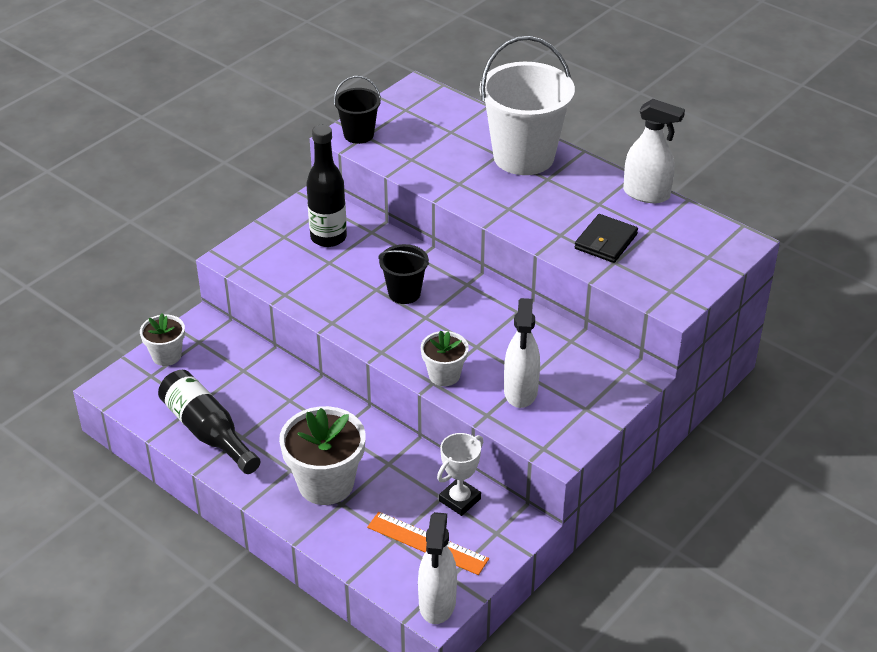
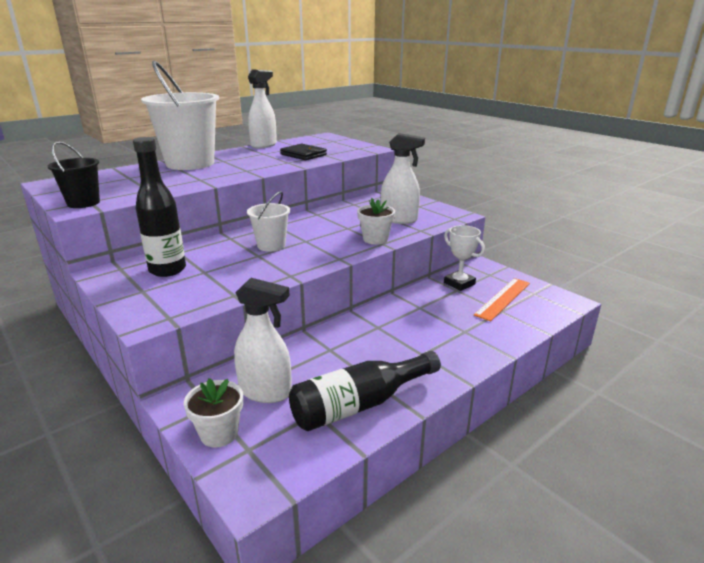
camera: 80 degrees left, 15 degrees down
(326, 484) = (441, 337): white flower pot -> none
(404, 293) = (271, 245): black bucket -> white bucket
(437, 603) = (560, 299): white spray bottle -> white spray bottle (266, 392)

